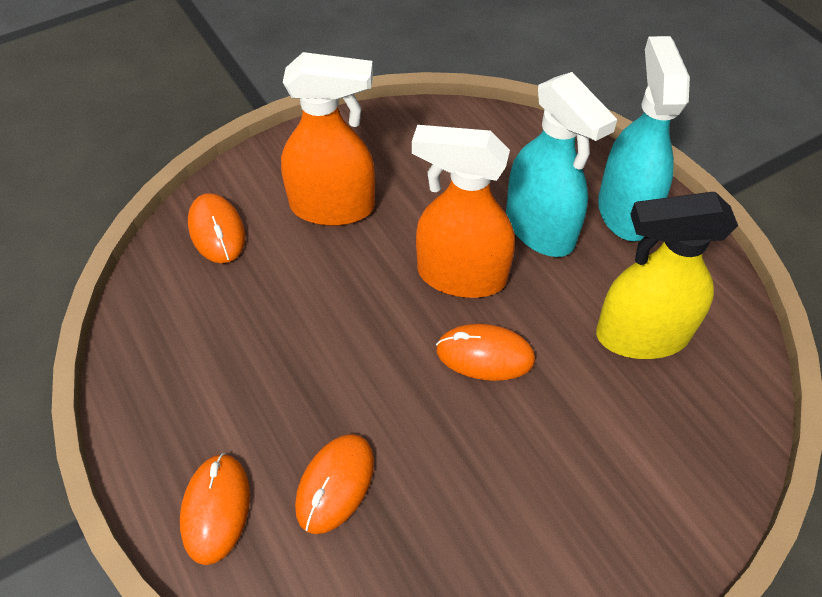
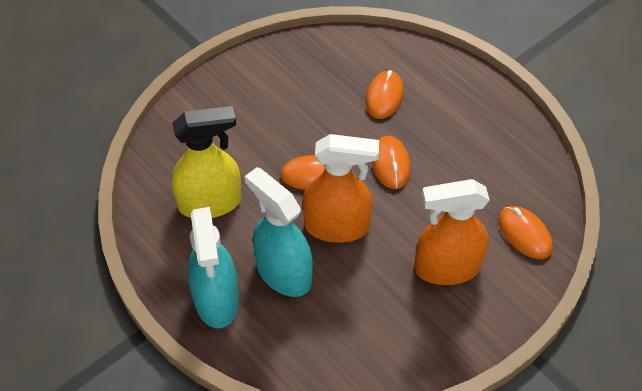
camera: 170 degrees right, 0 degrees up
(216, 509) = (443, 78): orange mouse -> orange mouse (390, 164)

